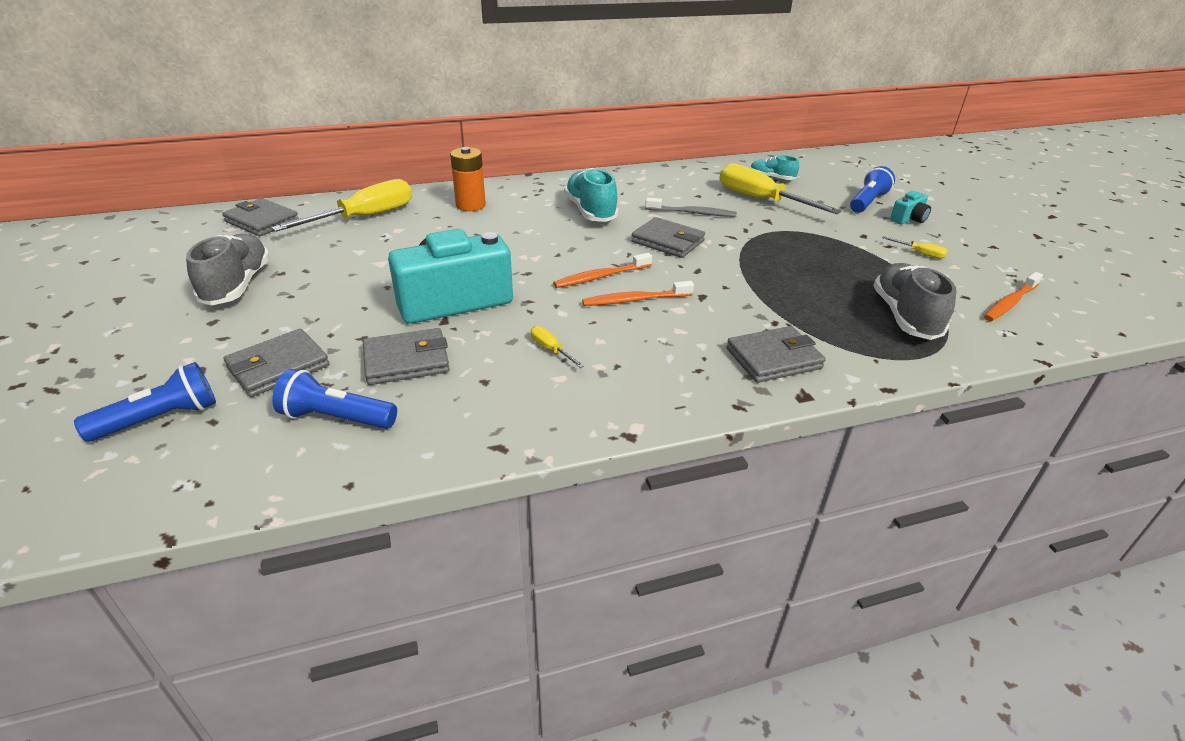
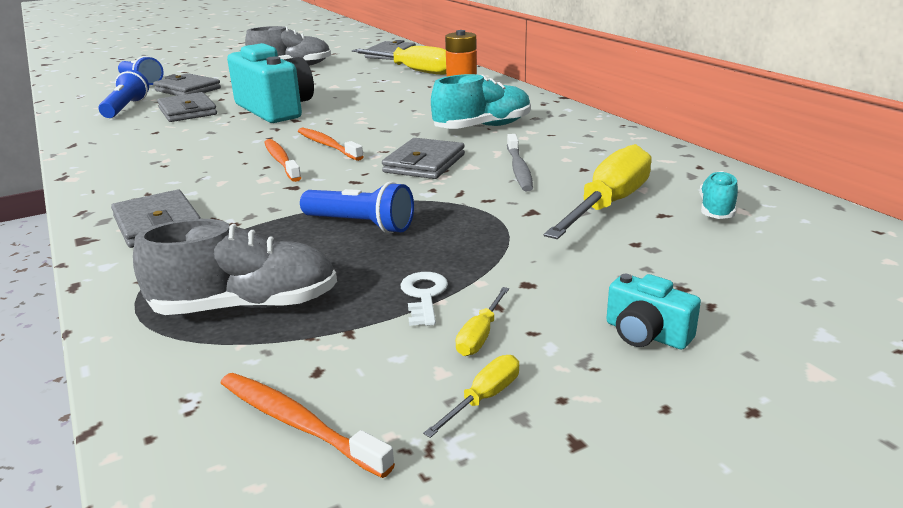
camera: 80 degrees right, 10 degrees down
(551, 350) = (194, 143): yellow screwdriver -> yellow screwdriver (484, 398)
(867, 202) = (696, 292): blue flashlight -> blue flashlight (361, 225)
(881, 262) = (424, 296): none -> white key

